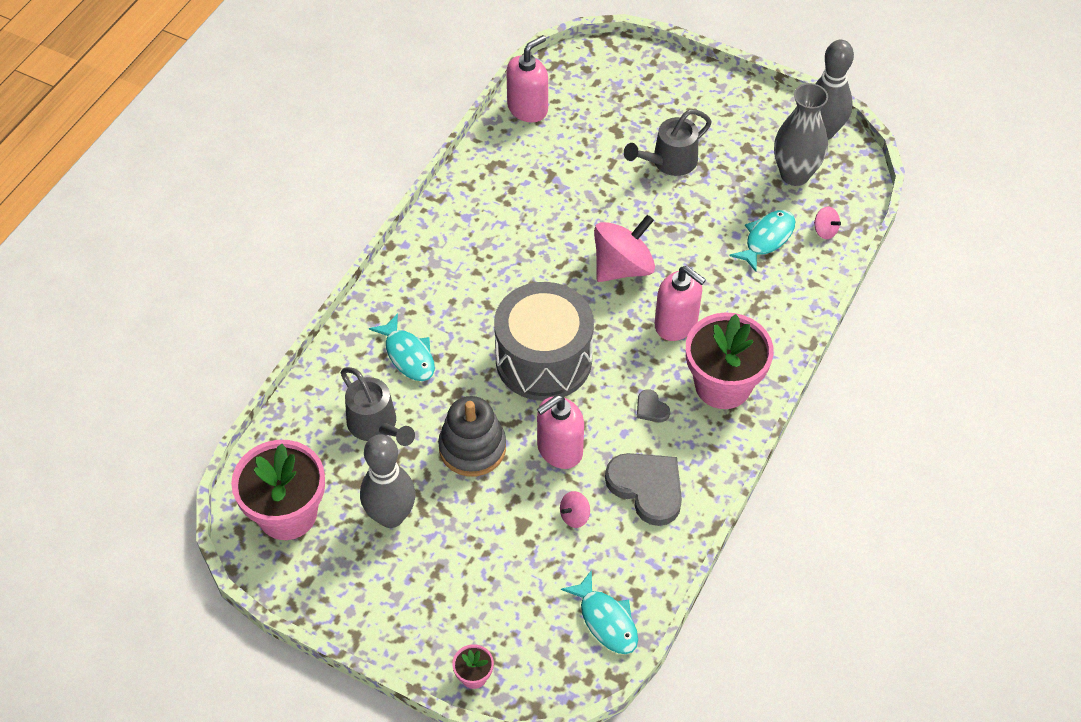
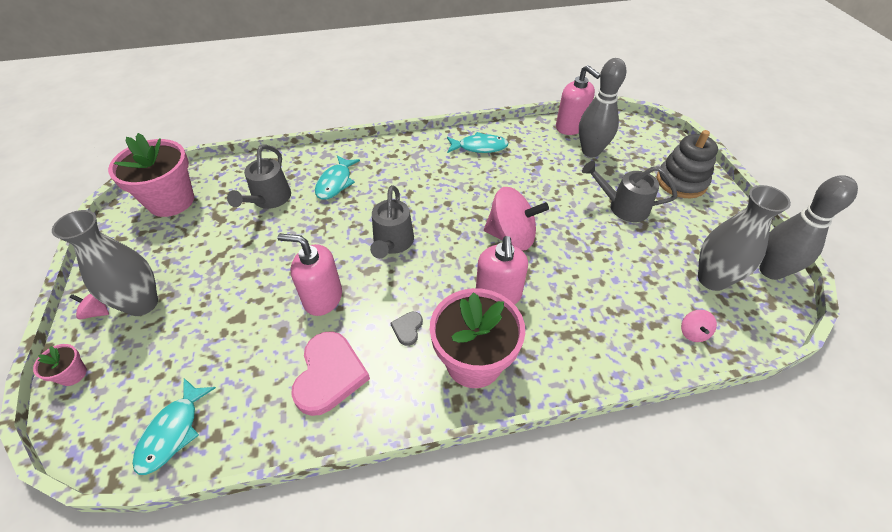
camera: 50 degrees right, 5 degrees down
(391, 516) = (199, 246): grey bowling pin -> grey bowling pin (590, 151)
(431, 593) = (142, 304): none -> grey vase
(472, 448) = (287, 252): grey stacking toy -> grey stacking toy (681, 182)
(528, 108) = (570, 127): pink soap dispenser -> pink soap dispenser turned 45 degrees clockwise
(543, 360) = (392, 243): grey drum -> grey watering can
(574, 516) = (267, 344): pink spinning top -> pink spinning top (97, 312)
(647, 488) = (329, 375): grey heart -> pink heart
(766, 239) = (636, 300): turquoise fish -> turquoise fish (479, 147)

